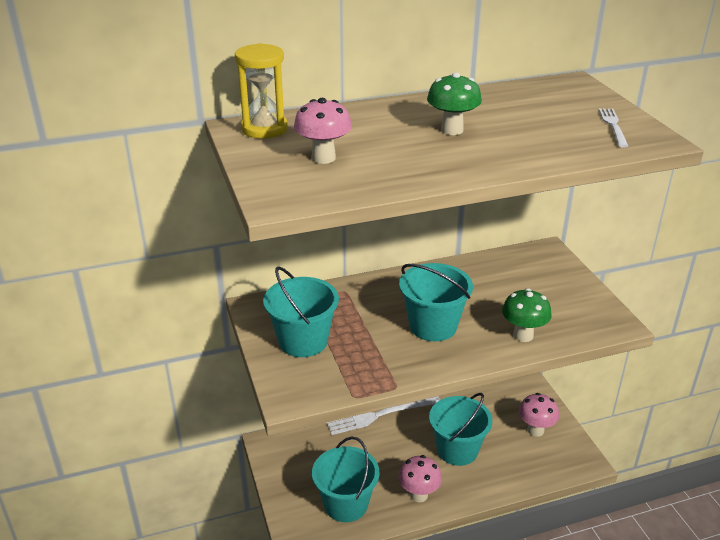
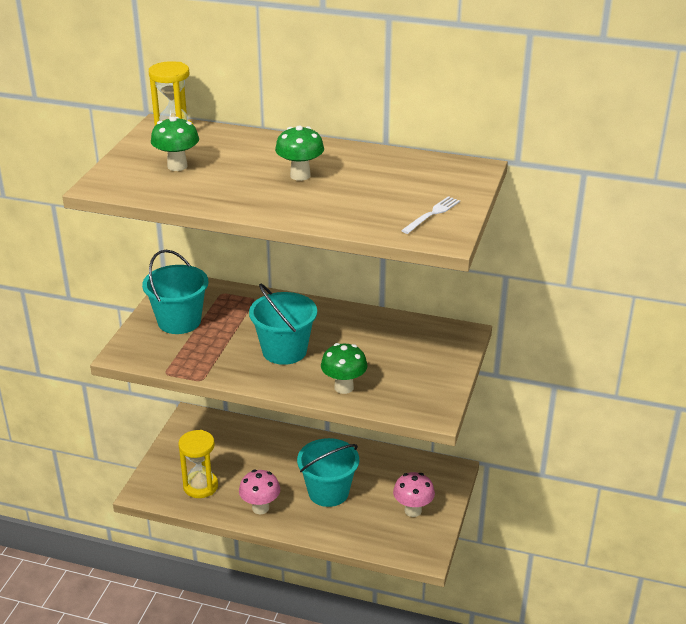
camera: 35 degrees right, 0 degrees up
(323, 158) = (177, 166): pink mushroom -> green mushroom
(346, 504) = (200, 486): turquoise bucket -> yellow hourglass
(380, 415) = (296, 436): white fork -> none

